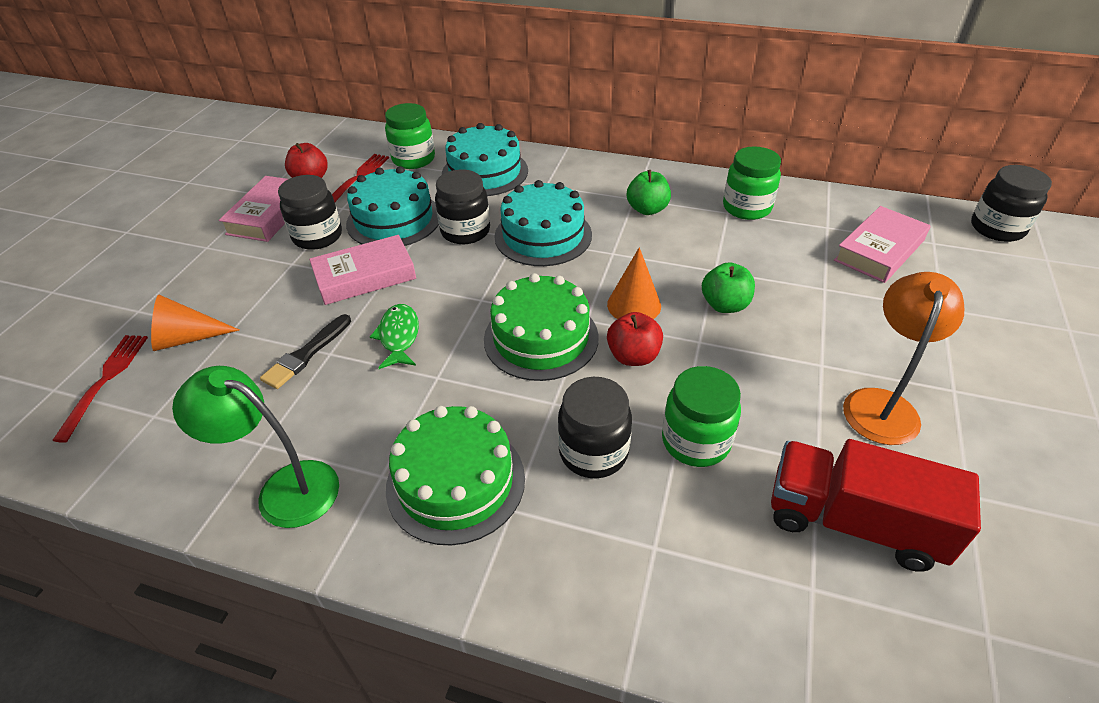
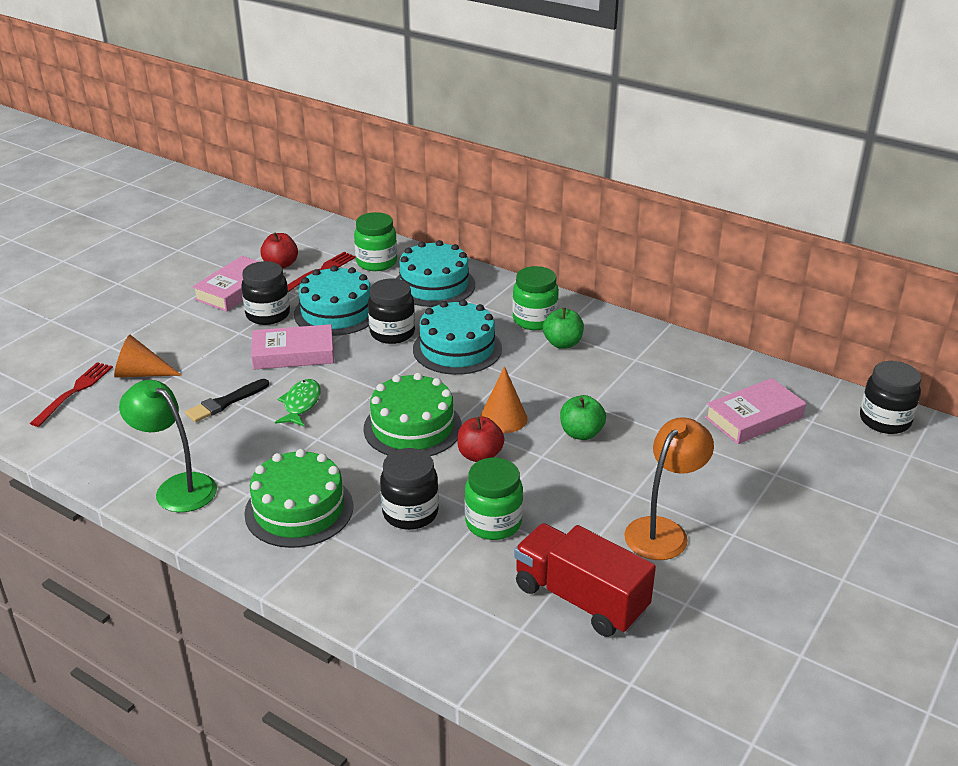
camera: 15 degrees right, 10 degrees down
(746, 208) = (655, 359): green jar -> green jar (534, 320)

